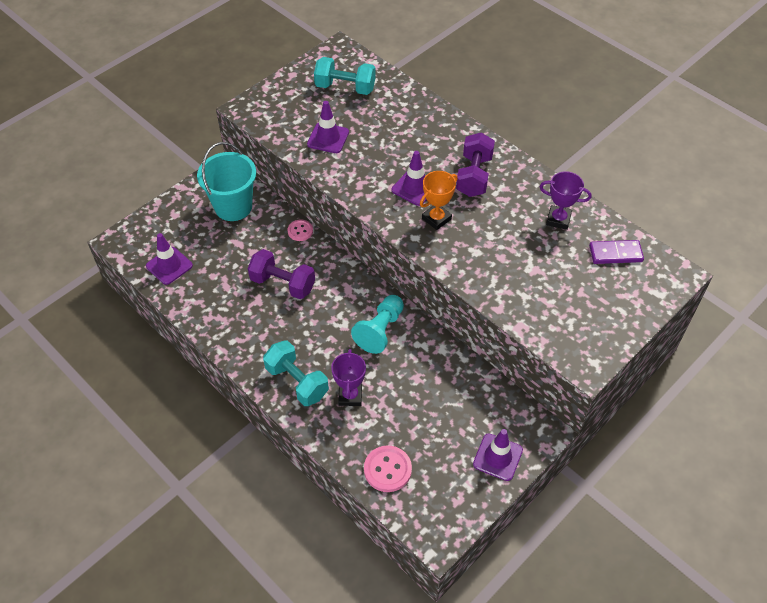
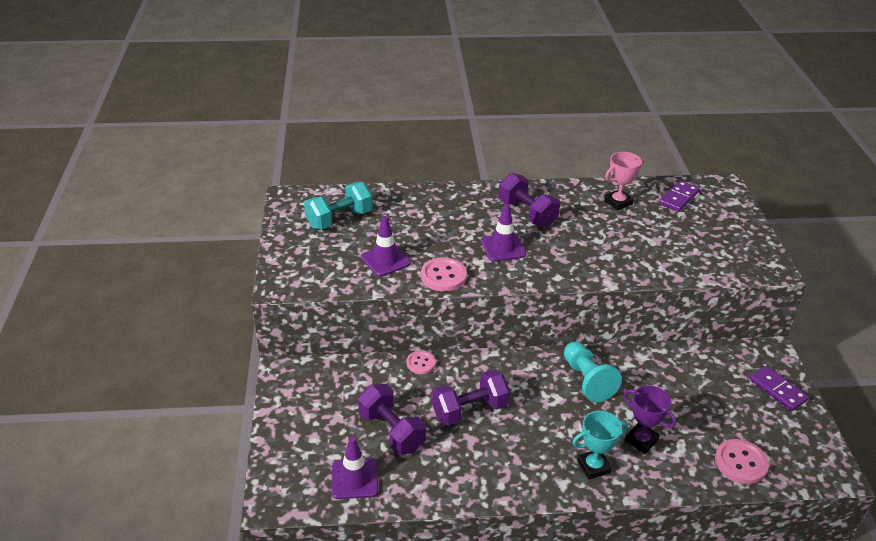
camera: 50 degrees left, 15 degrees down
(224, 257) = (392, 431): none -> purple dumbbell
(233, 207) = (337, 389): turquoise bucket -> none
(297, 382) = (593, 466): turquoise dumbbell -> turquoise trophy
(345, 177) = (443, 276): none -> pink button
(436, 219) = (550, 255): orange trophy -> none
(497, 457) = (777, 390): purple traffic cone -> purple domino
(558, 219) = (618, 202): purple trophy -> pink trophy

